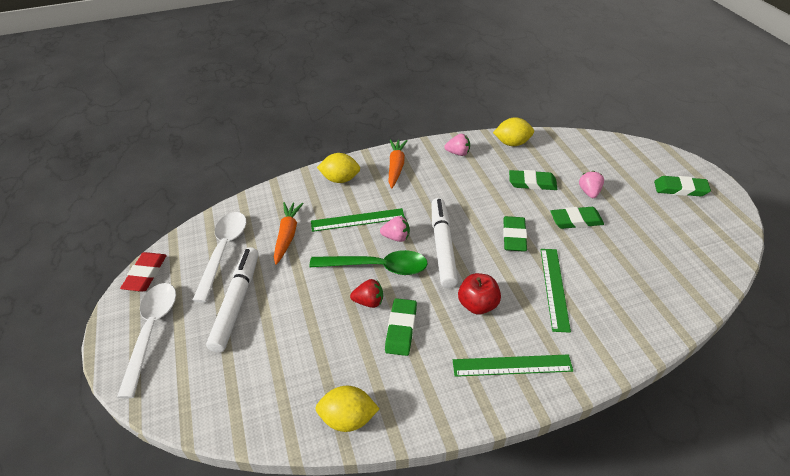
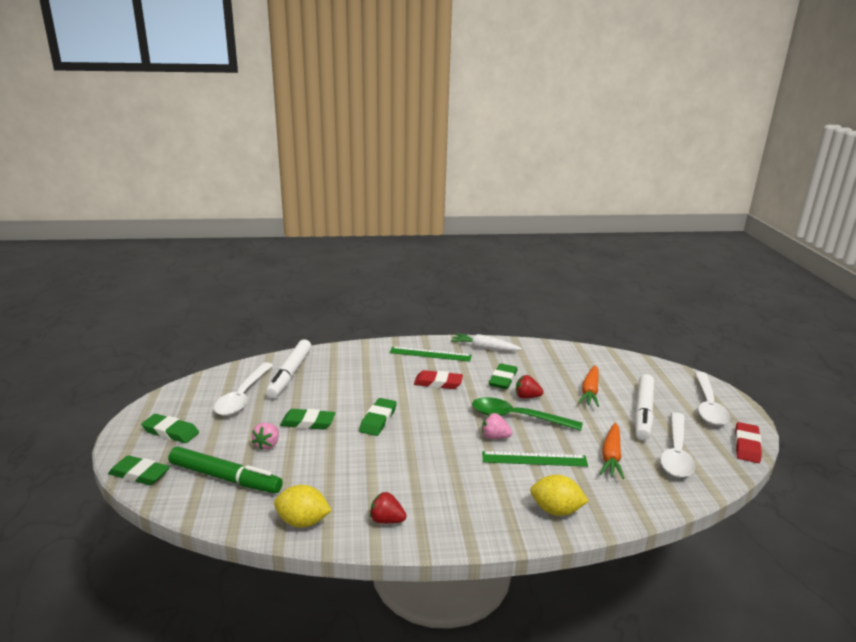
camera: 170 degrees left, 20 degrees down
(348, 418) = (544, 350): yellow lemon -> none
(396, 167) = (479, 515): orange carrot -> orange carrot (590, 391)
(440, 400) = (484, 348): none -> white carrot
(442, 246) = (451, 423): white marker -> white marker (290, 374)
(458, 153) = (387, 520): pink strawberry -> red strawberry
(477, 304) = (438, 383): red apple -> red eraser
(532, 183) = (320, 464): green eraser -> green eraser (139, 474)
(554, 288) = (370, 383): green ruler -> none
(592, 161) = (225, 478): none -> green marker
(667, 240) = (243, 396): none -> white spoon

